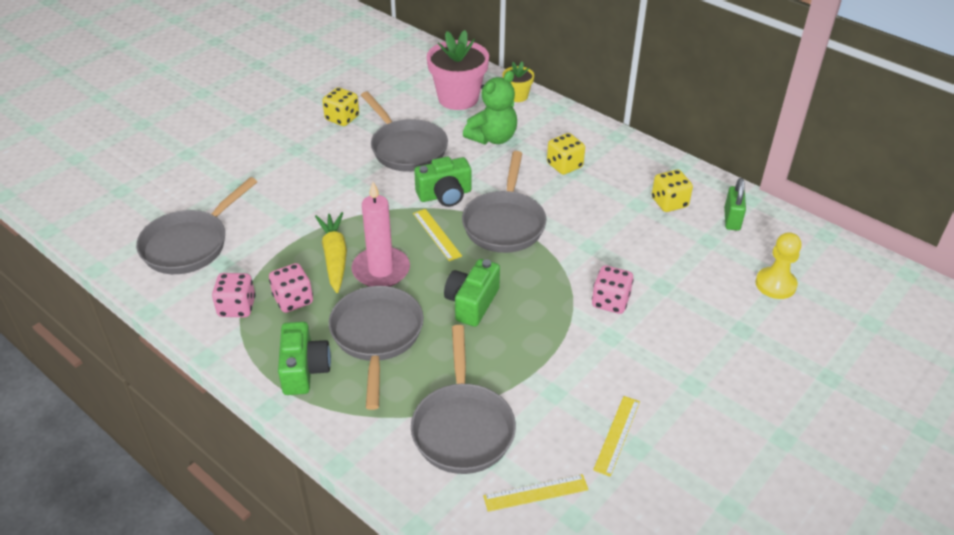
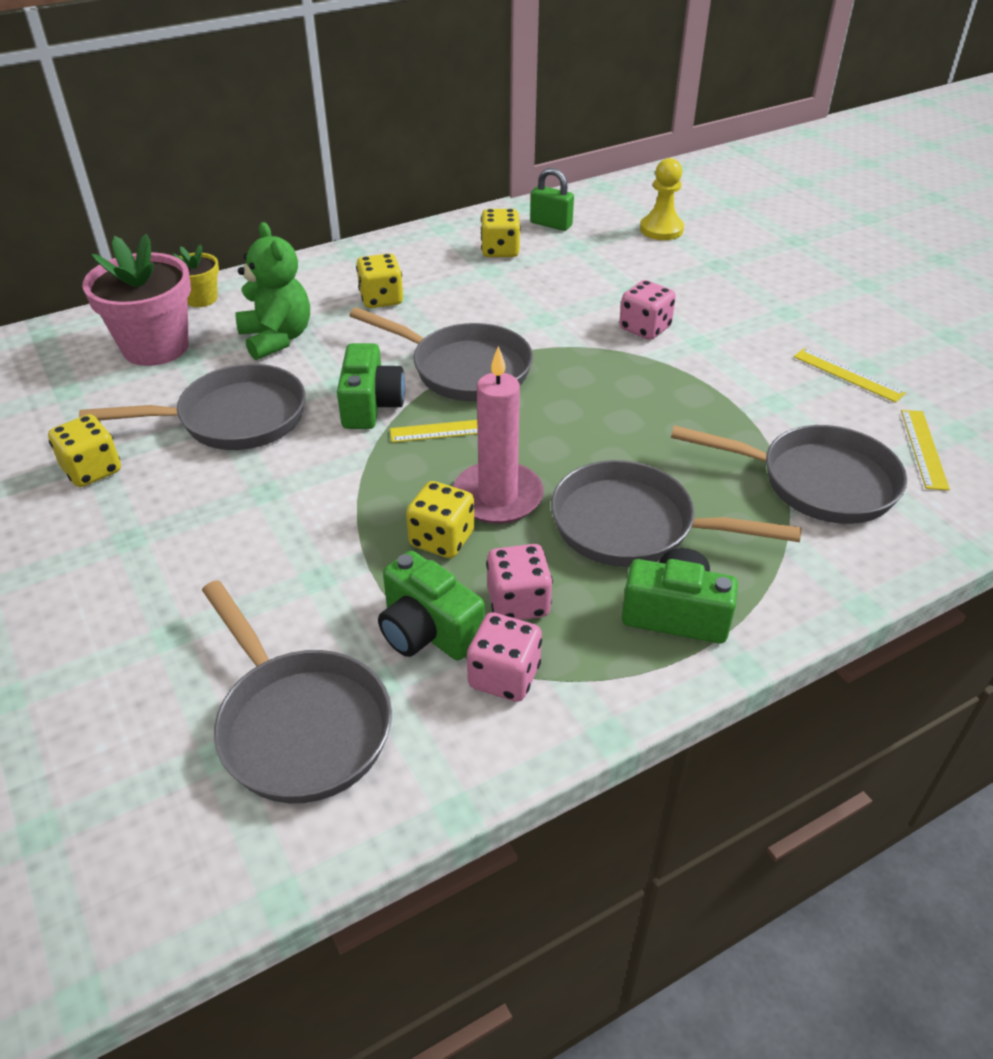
camera: 70 degrees left, 0 degrees up
(334, 257) = (442, 539): yellow carrot -> yellow dice
(472, 303) = (603, 428): green camera -> green camera (427, 631)

